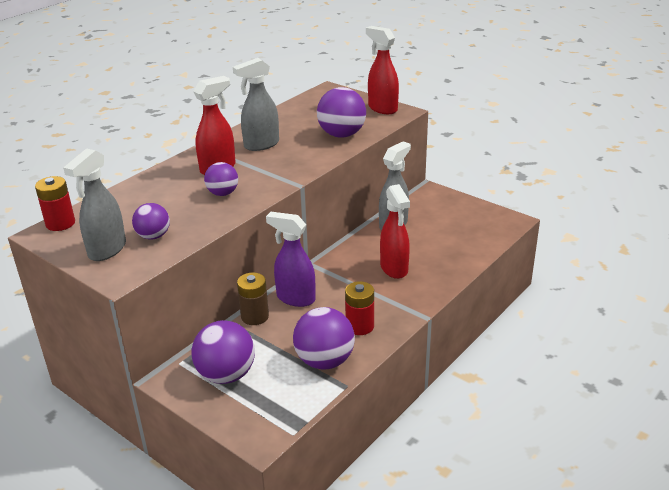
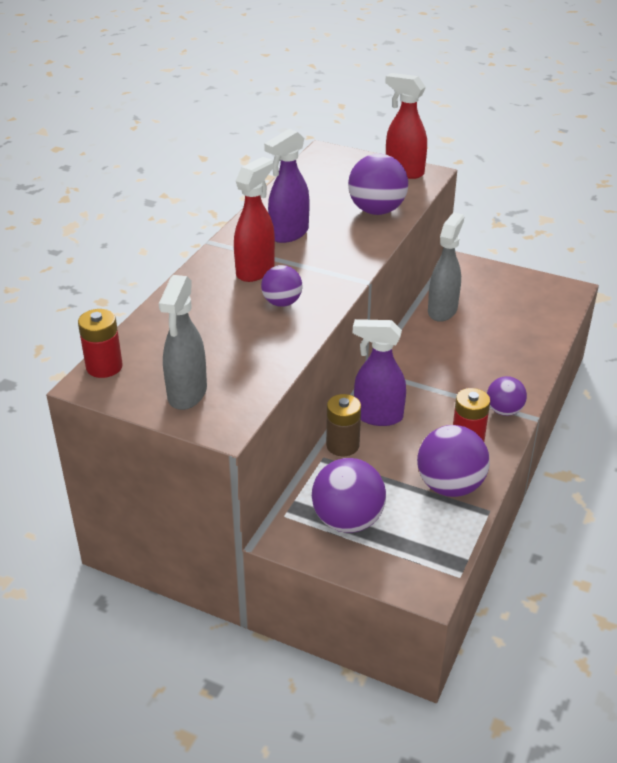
camera: 15 degrees left, 5 degrees up
(153, 236) = (233, 368): purple ball -> purple ball (504, 410)
(261, 145) = (288, 234): grey spray bottle -> purple spray bottle
(394, 269) = (470, 365): red spray bottle -> none

